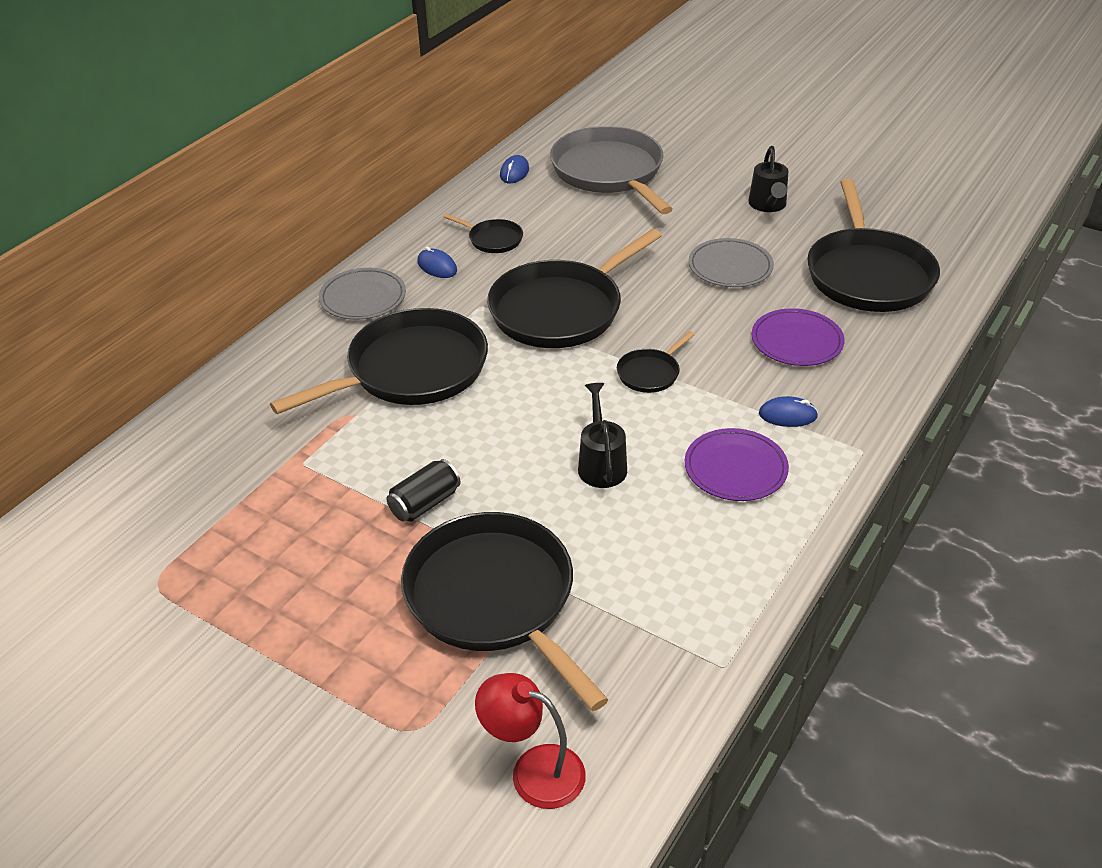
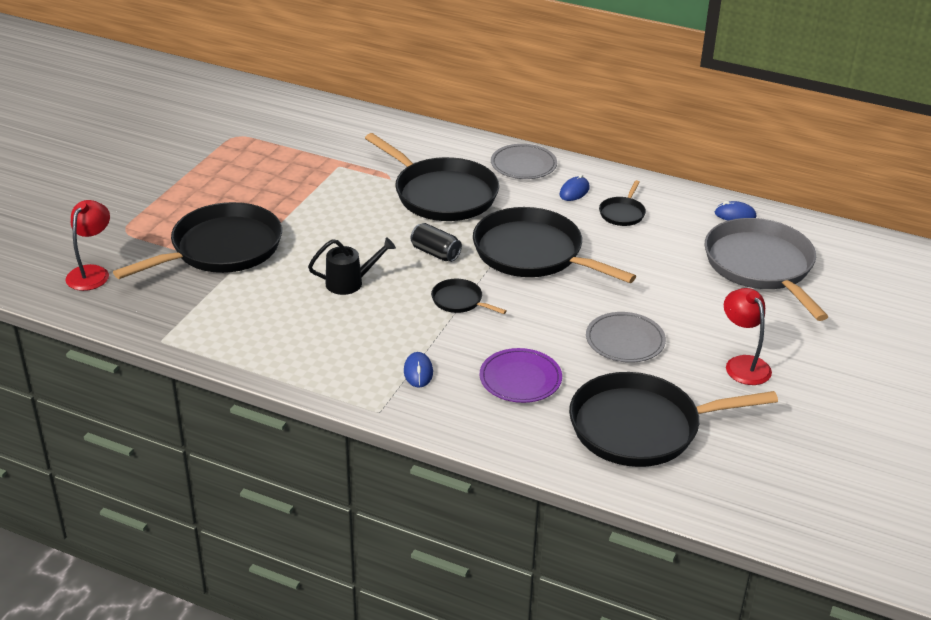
camera: 80 degrees right, 5 degrees down
(425, 503) = (305, 215): black can -> black can (435, 253)
(609, 172) = (761, 266): grey pan -> grey pan turned 75 degrees counterclockwise
(735, 468) = (351, 345): purple plate -> none
(768, 205) = (743, 364): black watering can -> red lamp

